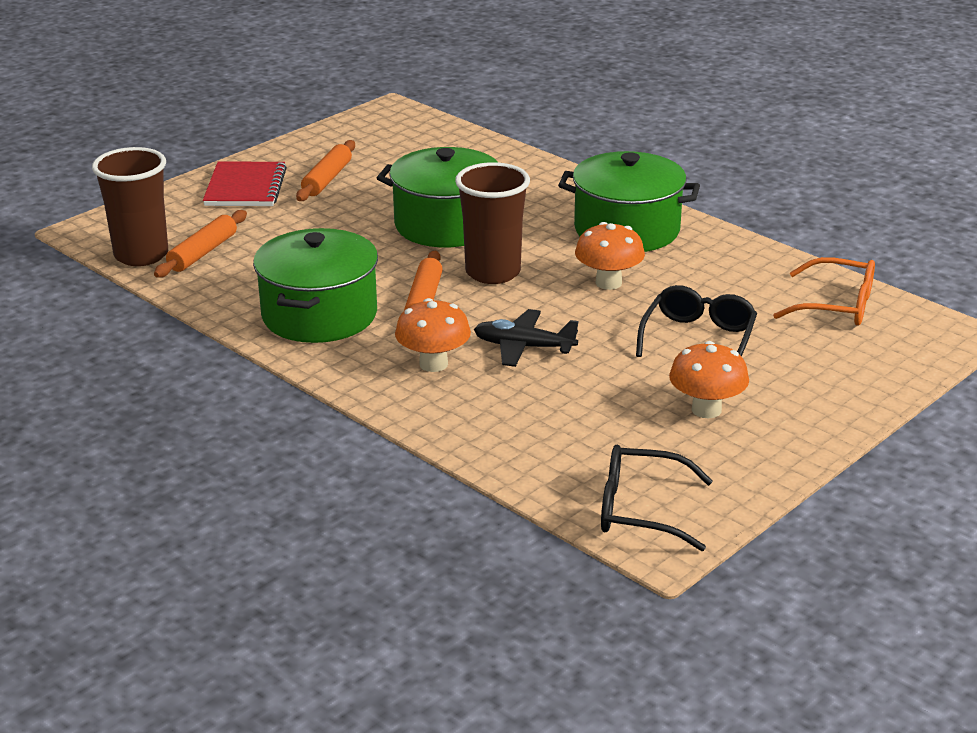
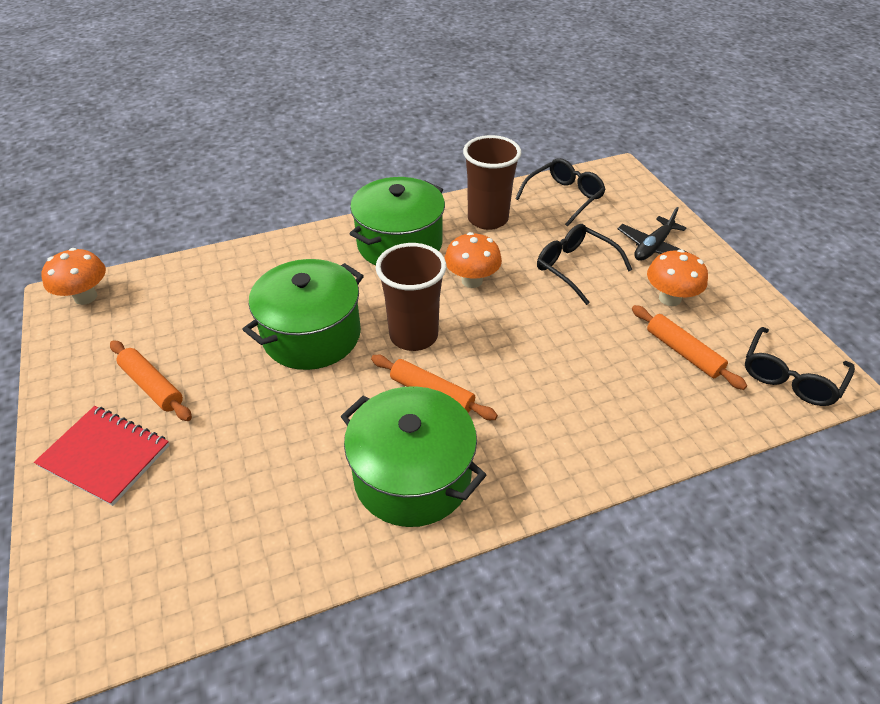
camera: 65 degrees left, 15 degrees up
(141, 255) = (173, 604): brown cup -> brown cup (487, 219)
(203, 253) = (216, 538): orange rolling pin -> orange rolling pin (683, 352)
(433, 364) = (541, 422): orange mushroom -> orange mushroom (85, 297)
(523, 347) = (542, 359): black plane -> black plane (653, 247)
(837, 306) = (564, 197): orange glasses -> black glasses

